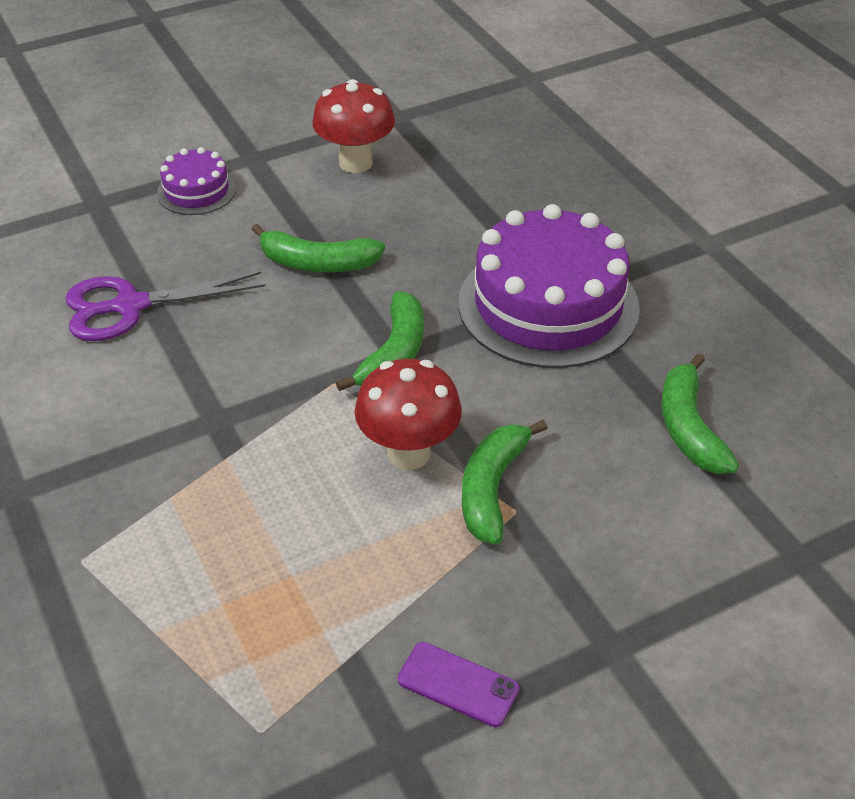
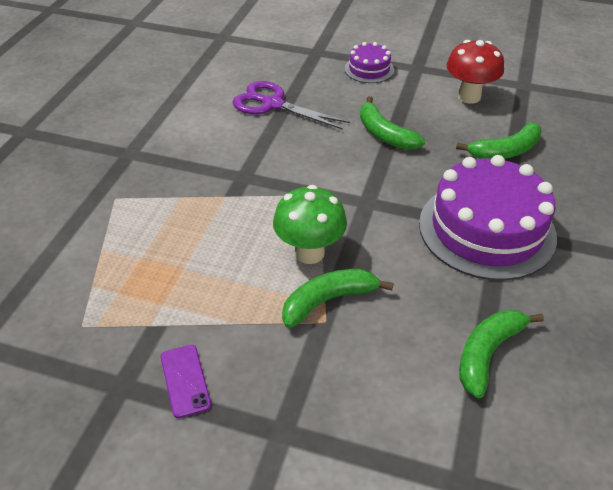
camera: 45 degrees right, 0 degrees up
(394, 354) = (366, 200): green banana -> green banana (505, 151)
(408, 453) = (309, 253): red mushroom -> green mushroom

